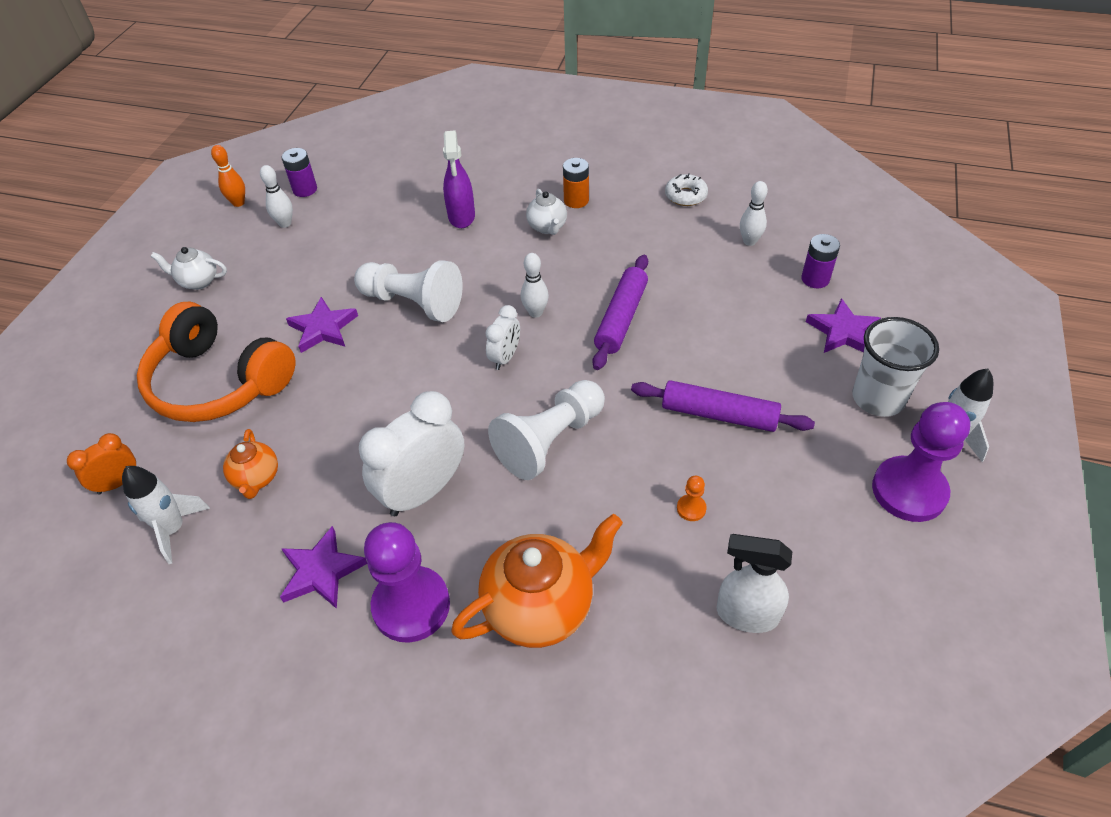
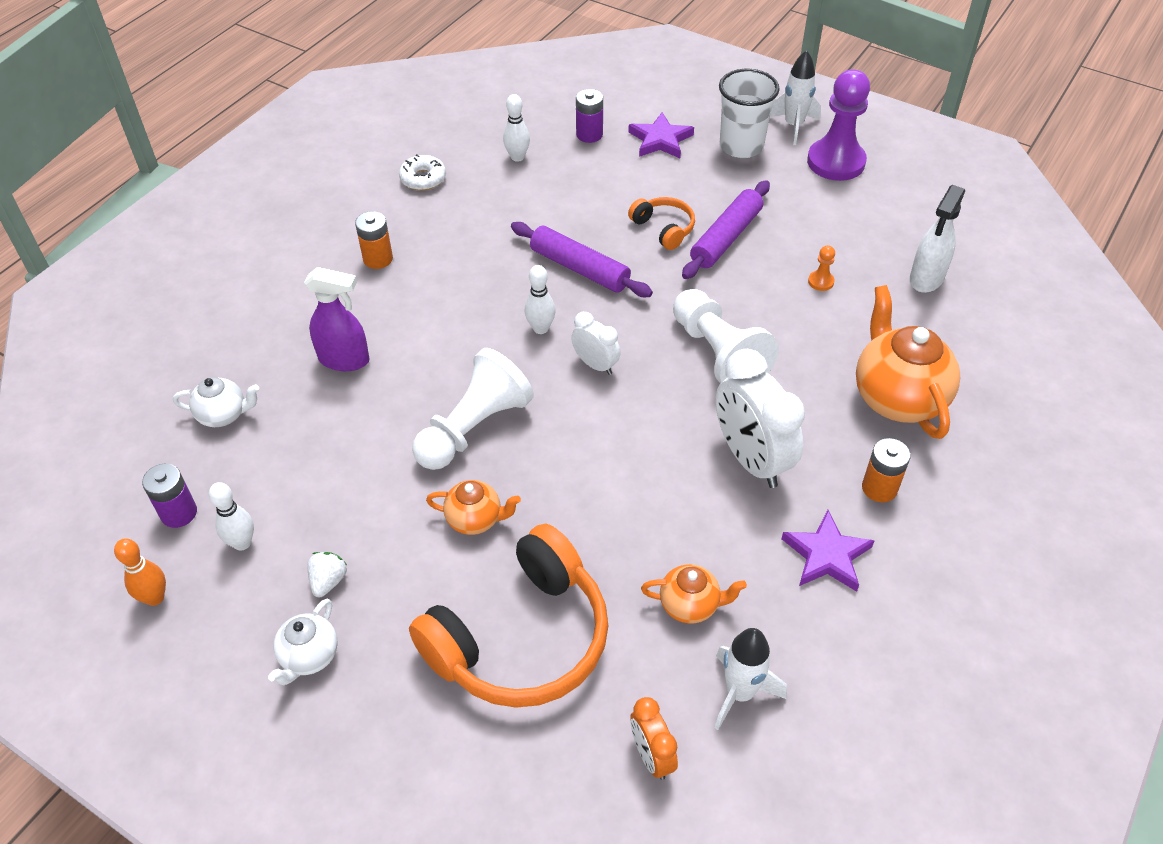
camera: 75 degrees left, 0 degrees up
(259, 271) = (328, 581): none -> white strawberry
(323, 328) = (475, 519): purple star -> orange teapot
(411, 605) = (879, 488): purple pawn -> orange battery
(547, 227) = (409, 291): white teapot -> white teapot (223, 415)
(706, 364) = (663, 228): none -> orange headphones

